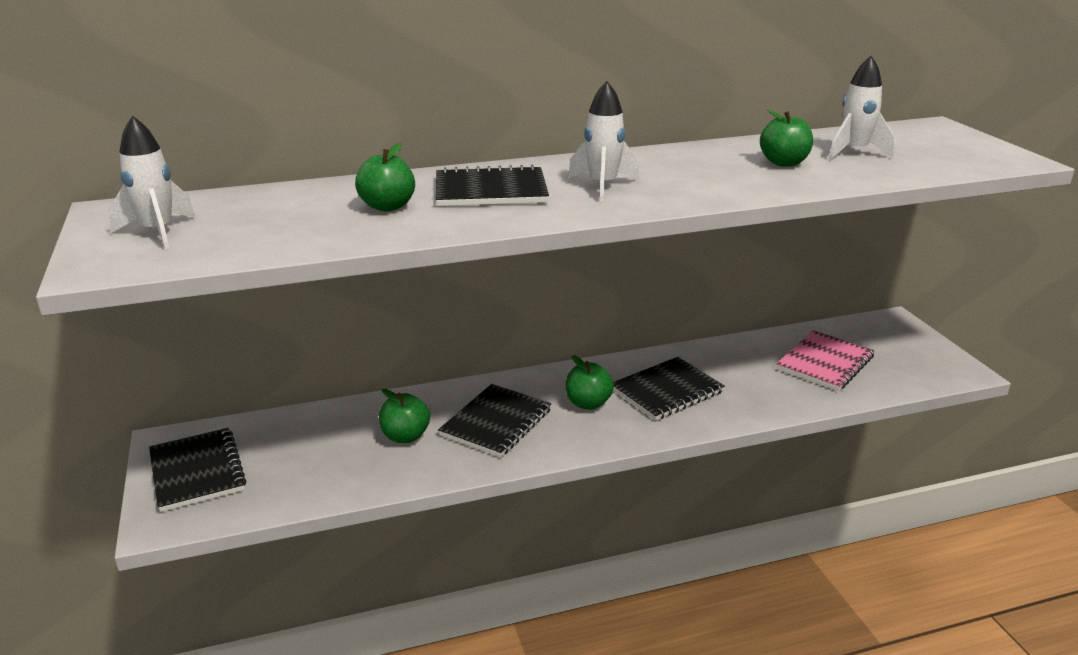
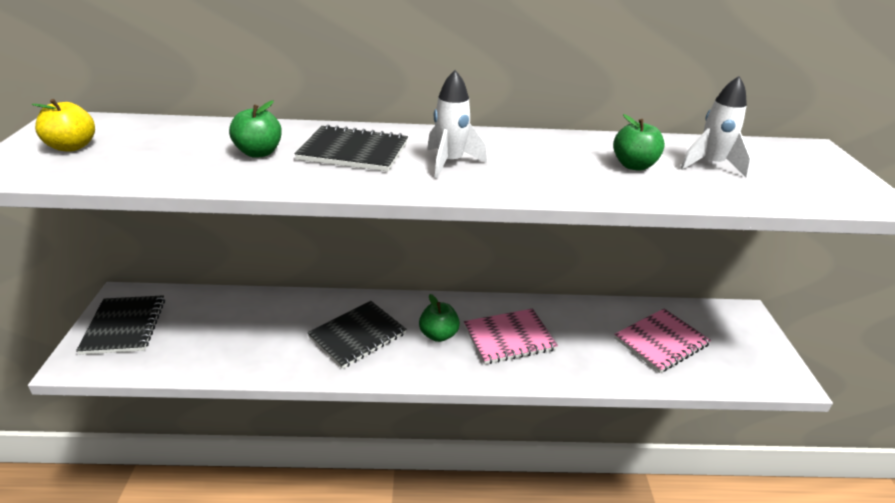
camera: 15 degrees right, 5 degrees up
(158, 232) = (72, 147): white rocket -> yellow apple
(405, 436) = (283, 332): green apple -> none
(667, 391) = (509, 338): black notebook -> pink notebook

